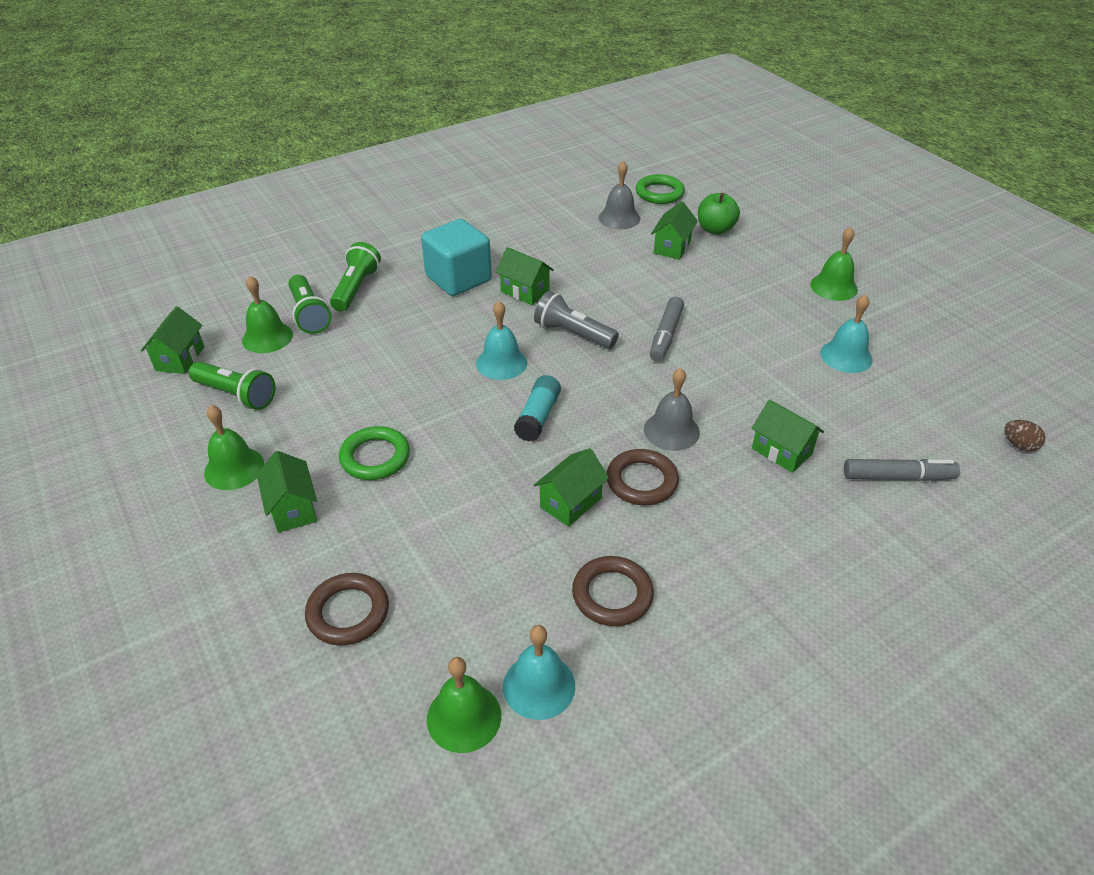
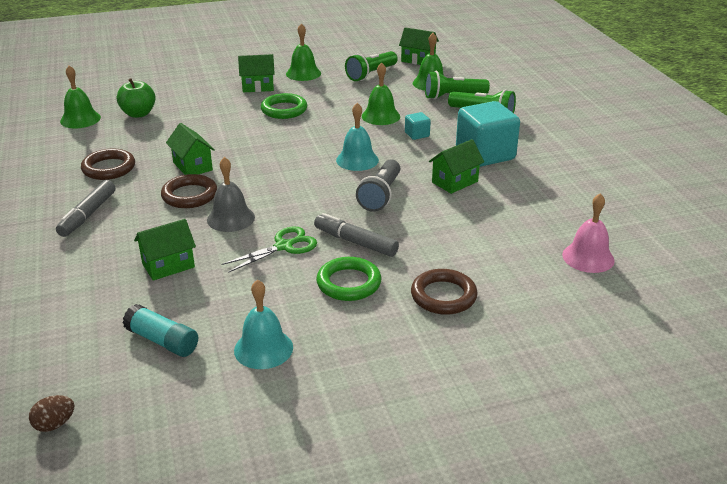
camera: 105 degrees right, 10 degrees down
(348, 612) = (171, 97): brown ring -> brown ring (443, 296)
(424, 329) = (417, 134): none -> turquoise cube
(538, 417) = (285, 166): turquoise glue stick -> turquoise glue stick (162, 341)
(539, 686) = (75, 139): turquoise bell -> none
(573, 334) = (380, 195): grey flashlight -> grey flashlight turned 150 degrees clockwise
(619, 218) = (588, 257): grey bell -> pink bell
(659, 193) = (652, 300): green ring -> green ring (349, 283)
(672, 247) = (516, 281): green house -> none
(700, 379) = (284, 246): none -> green scissors
(715, 229) = (552, 324): green apple -> green apple (138, 114)
(833, 287) = (394, 387): green bell -> green bell (380, 116)
(897, 477) = (90, 320): grey marker -> grey marker (88, 215)

